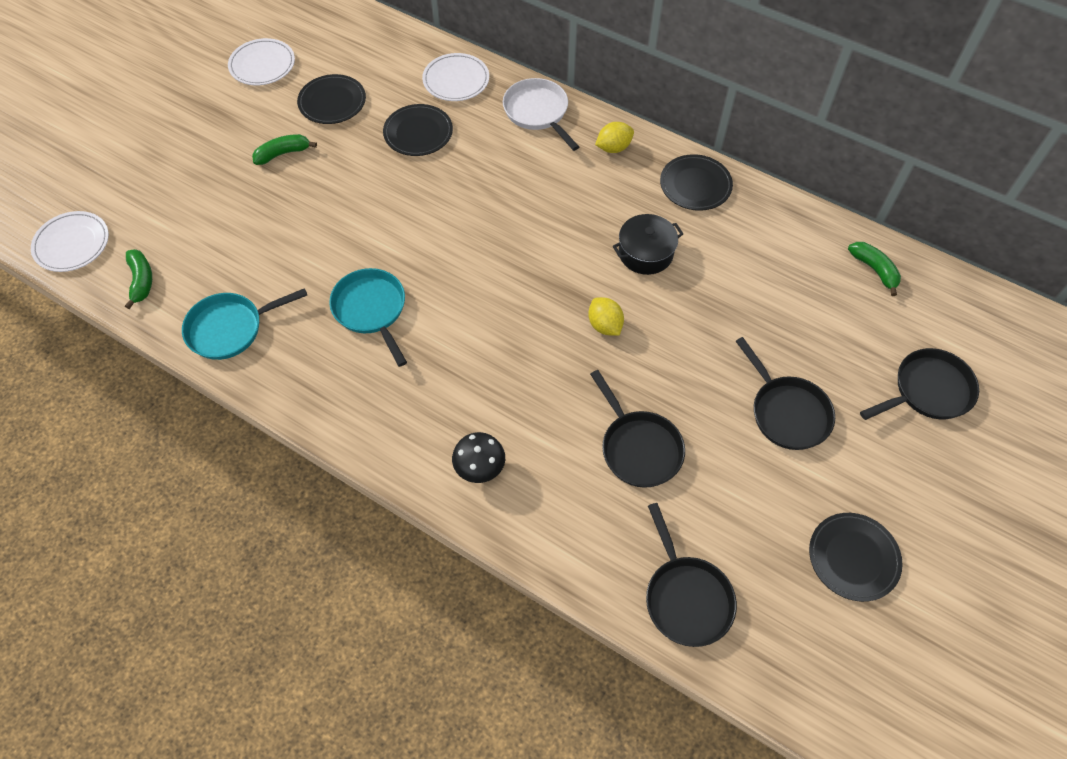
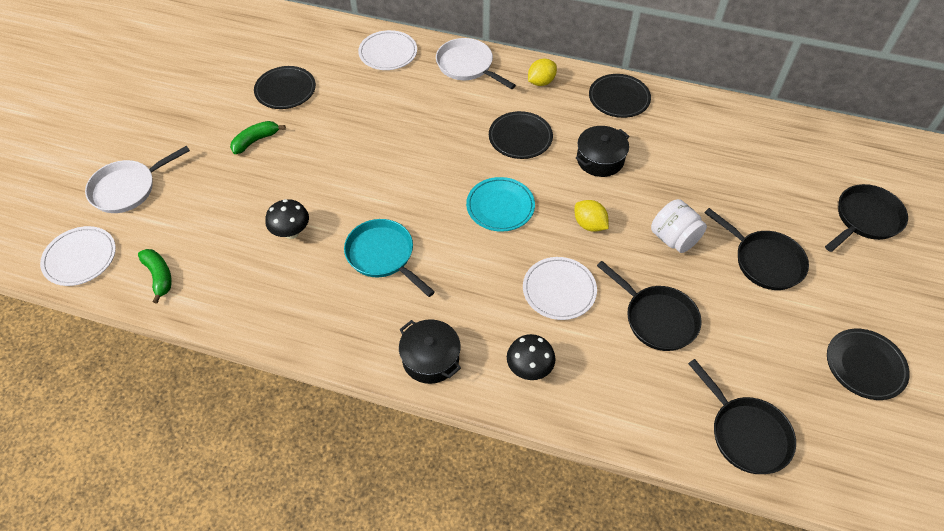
camera: 15 degrees left, 5 degrees down
(139, 179) = (128, 188): none -> white pan
(230, 328) = (259, 300): turquoise pan -> none
(262, 65) = (211, 71): white plate -> white plate (559, 290)
(286, 263) = (291, 232): none -> black mushroom
(382, 432) = (430, 358): none -> black pot
(418, 133) = (371, 101): black plate -> black plate (520, 137)
(515, 283) = (500, 206): none -> turquoise plate
(693, 363) = (674, 239): none -> white jar
(874, 270) = (785, 135): green banana -> none

